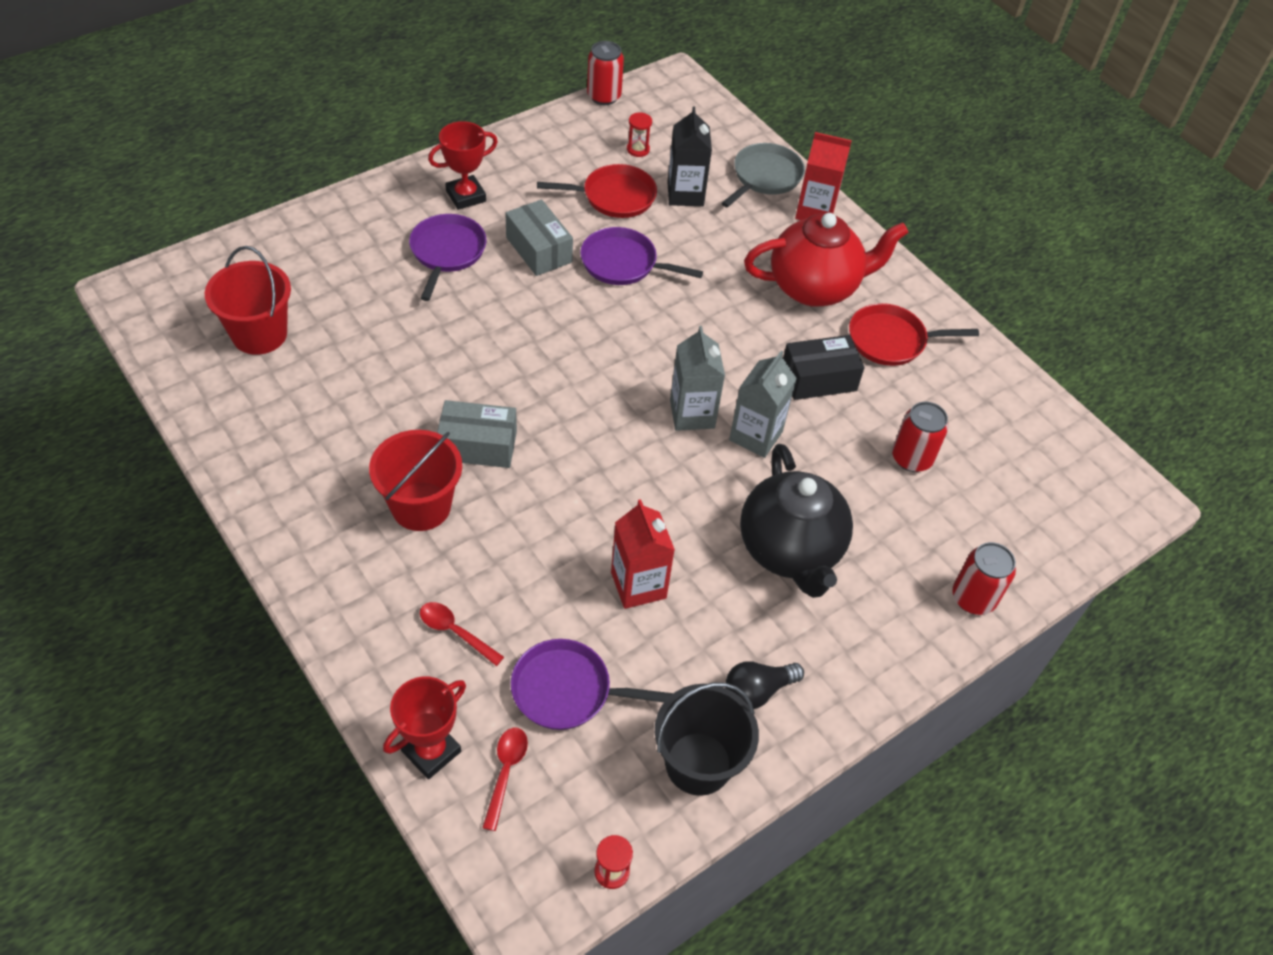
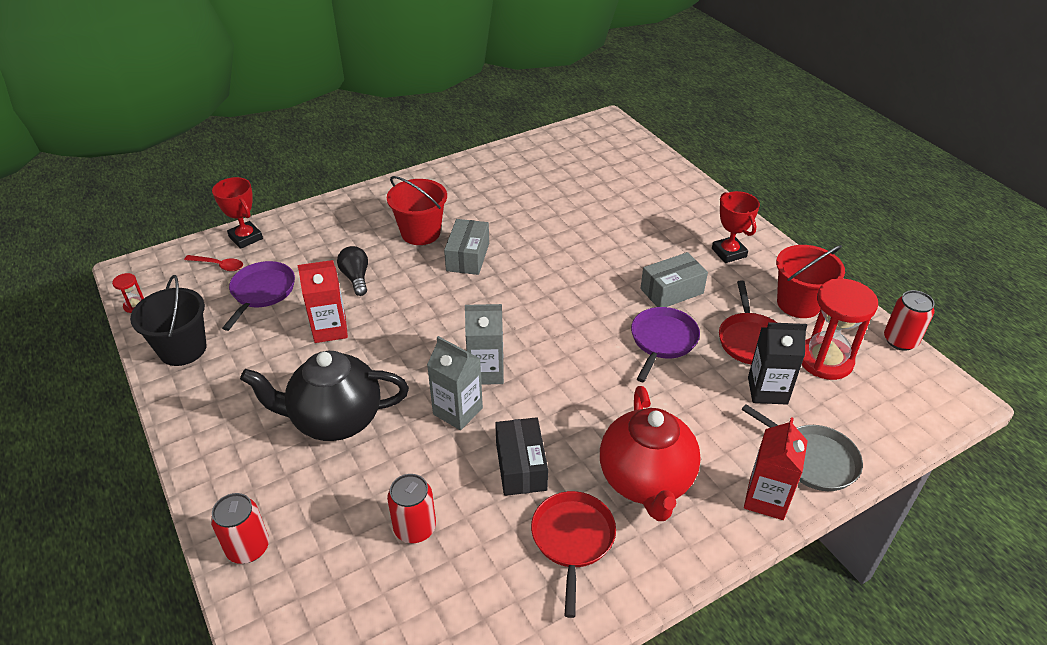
camera: 100 degrees right, 10 degrees down
(259, 334) = (572, 167): red bucket -> red bucket (798, 303)
(447, 252) = (661, 243): purple pan -> none
(455, 632) = (321, 247): red spoon -> none
(638, 149) = (825, 360): red hourglass -> red hourglass, size x2.35
(757, 691) = (221, 385): black light bulb -> black light bulb (356, 278)

